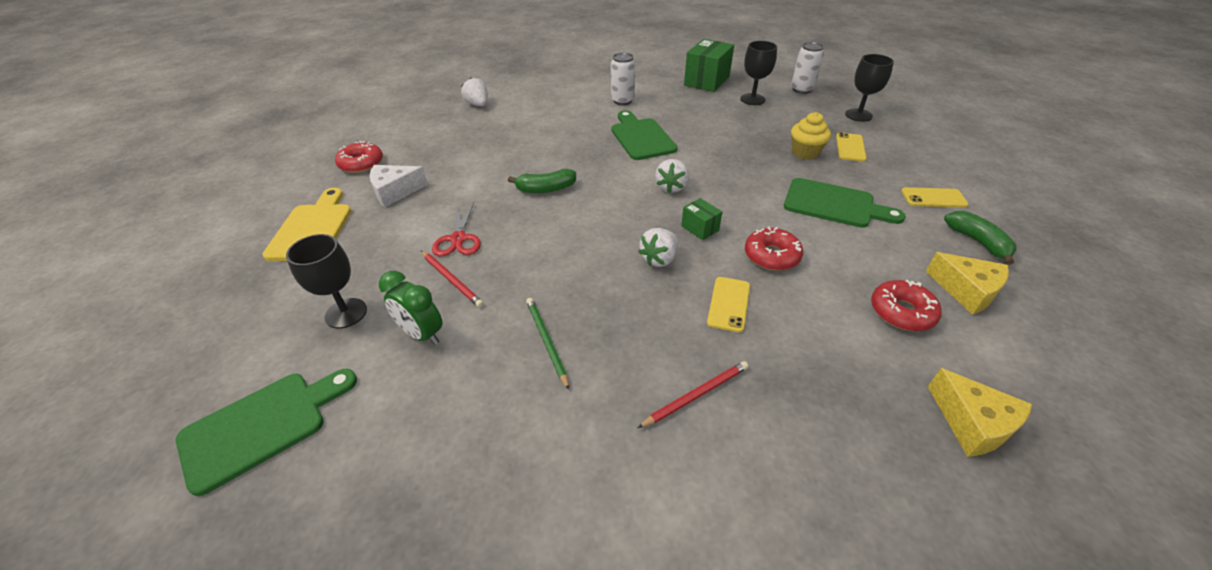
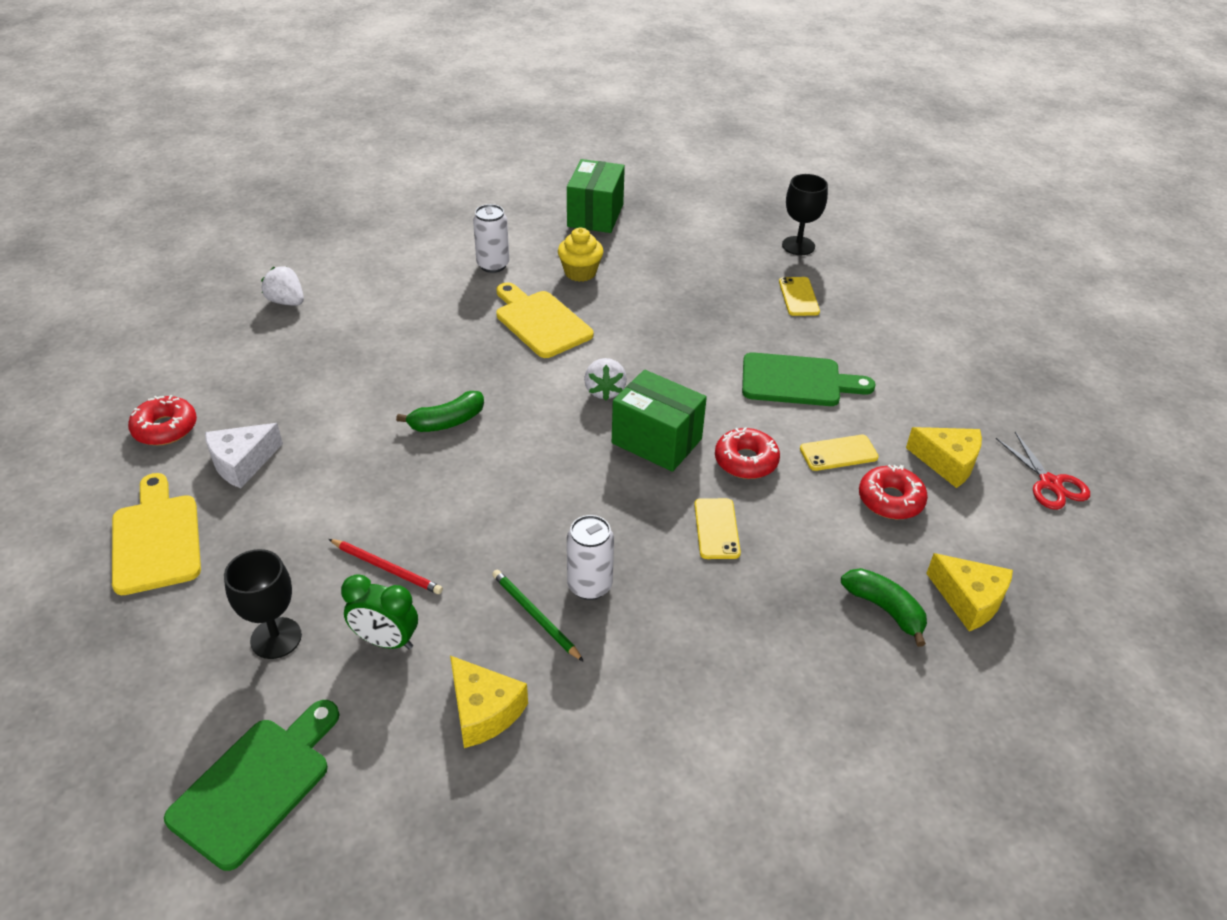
camera: 20 degrees left, 0 degrees up
(458, 239) = (367, 513): red scissors -> red scissors (1050, 483)
(467, 412) = (484, 711): none -> yellow cheese
(641, 137) = (540, 322): green cutting board -> yellow cutting board
(659, 259) = (623, 490): white strawberry -> none
(696, 395) = (713, 635): red pencil -> none
(700, 228) = (656, 441): green box -> green box, size x2.00
(752, 99) = (664, 238): black goblet -> none
(801, 89) = (721, 213): white can -> white can (589, 586)
(805, 152) = (748, 312): yellow cupcake -> yellow cupcake (580, 272)
(933, 198) = (900, 353): yellow phone -> yellow phone (838, 453)
(977, 242) = (951, 402): green banana -> green banana (884, 609)

